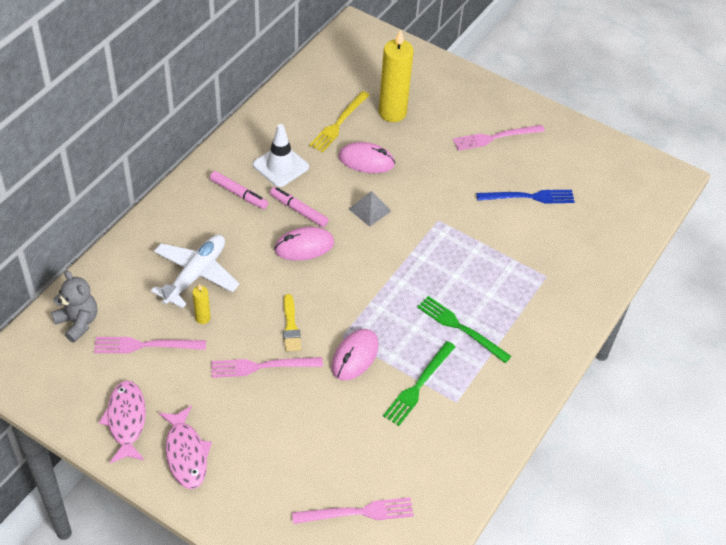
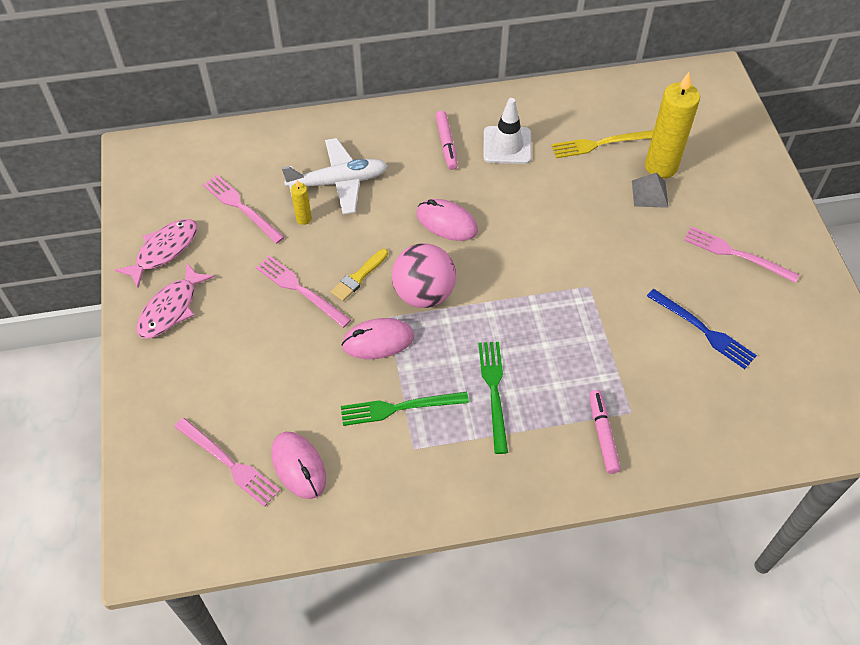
camera: 50 degrees right, 5 degrees up
(78, 322) = (219, 155): grey teddy bear -> none
(298, 210) = (478, 191): pink marker -> pink marker (603, 434)
(346, 303) = (424, 294): none -> pink ball
(366, 160) = (586, 191): pink mouse -> pink mouse (299, 466)
(369, 210) = (538, 233): grey pyramid -> grey pyramid (650, 193)

